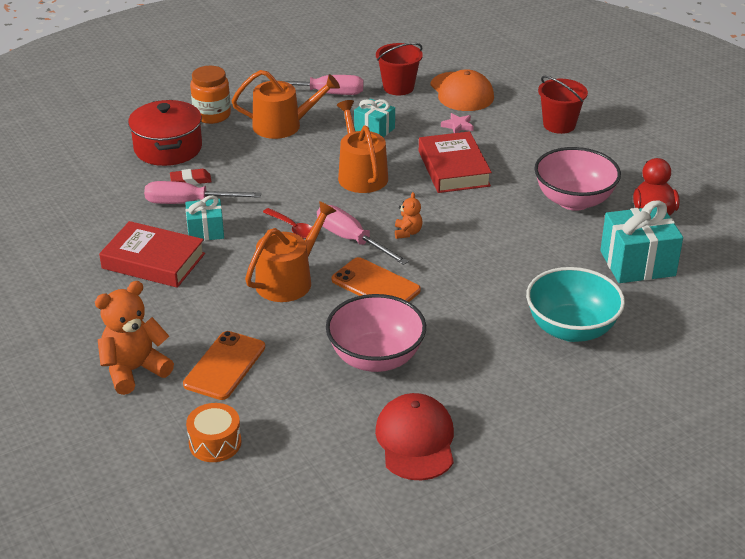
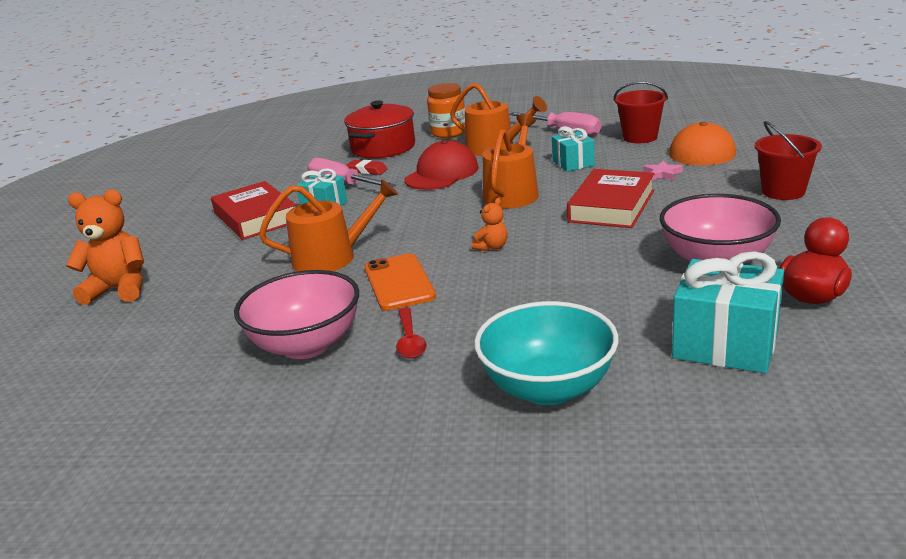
camera: 40 degrees right, 10 degrees down
(215, 443) = (76, 368): orange drum -> none
(225, 366) = (181, 308): orange phone -> none
(293, 228) = (394, 220): red spoon -> red spoon (410, 340)
(351, 240) = (431, 240): pink screwdriver -> none
(415, 440) = (225, 439): red cap -> red cap (441, 174)

